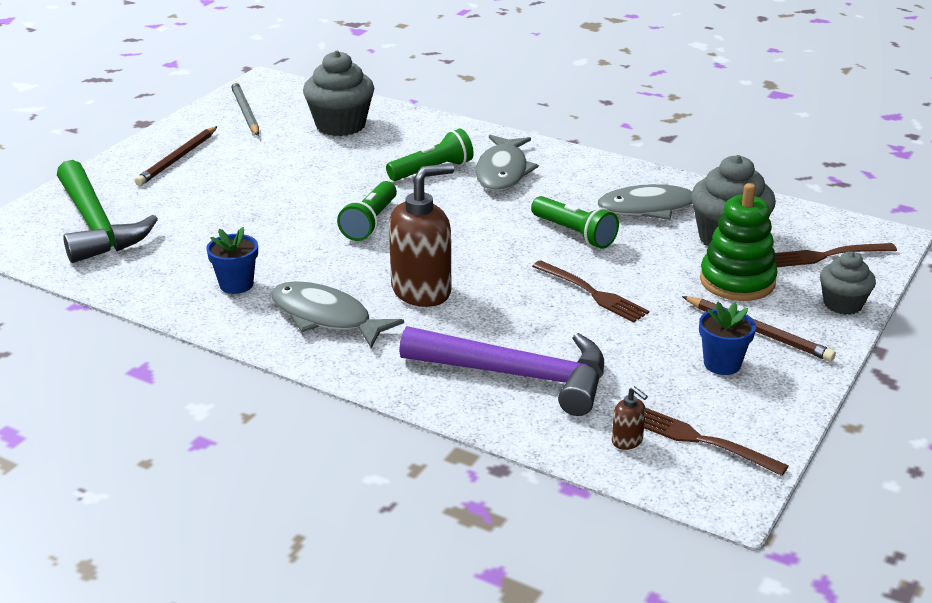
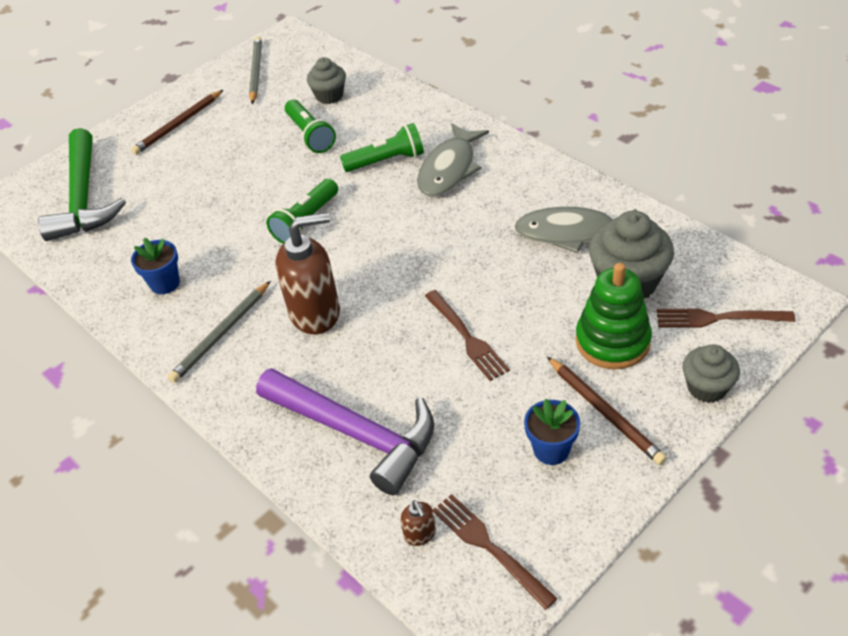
camera: 20 degrees right, 15 degrees up
(326, 318) = (221, 334): grey fish -> grey pencil
(340, 125) = (329, 96): grey cupcake -> grey cupcake, size x0.61
(574, 234) = (482, 257): green flashlight -> green flashlight (310, 135)

